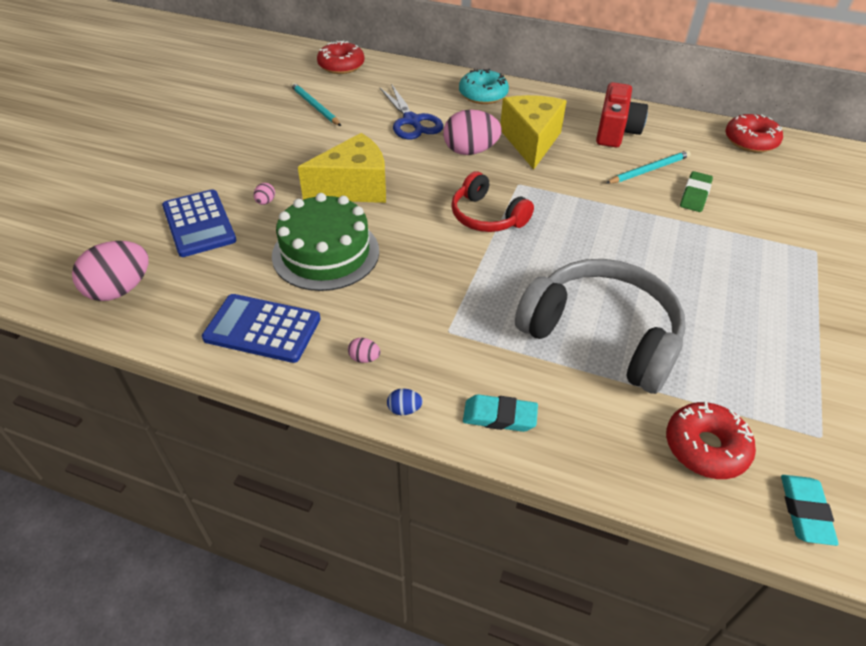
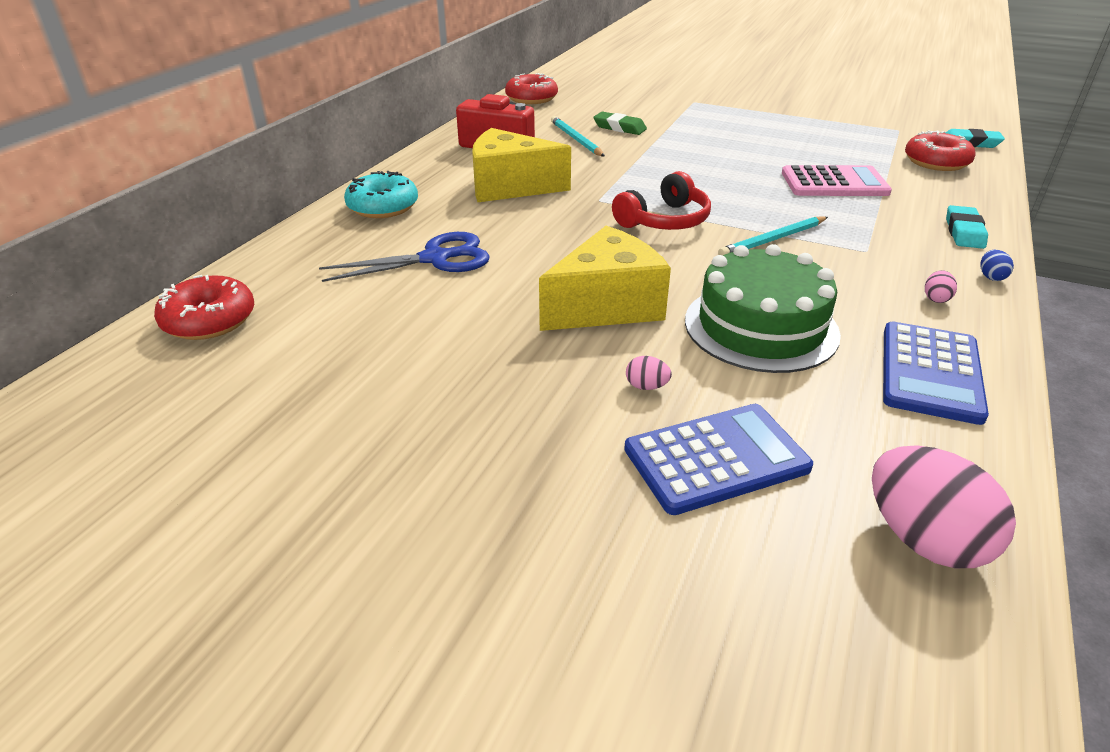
camera: 85 degrees left, 10 degrees down
(314, 106) = (350, 346): turquoise pencil -> turquoise pencil (773, 240)
(354, 188) = (606, 306): yellow cheese -> yellow cheese turned 75 degrees clockwise
(470, 151) = (524, 222): pink egg -> none
(601, 335) = (834, 183): grey headphones -> pink calculator

